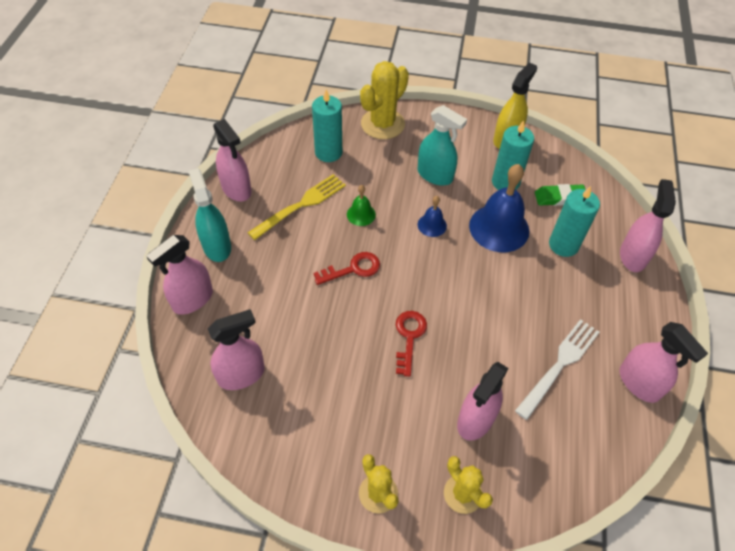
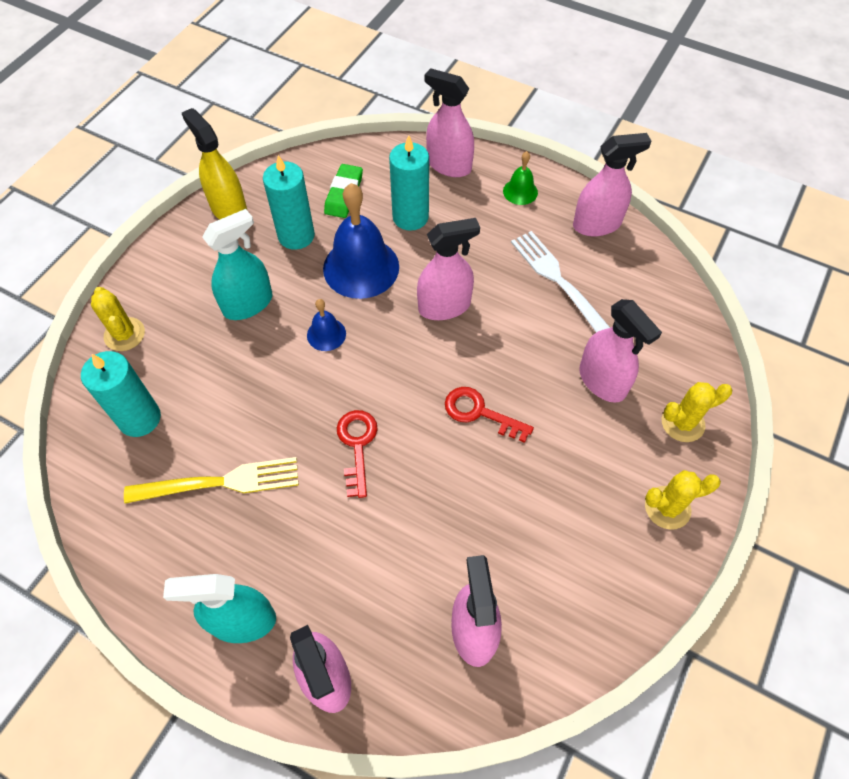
camera: 70 degrees left, 5 degrees up
(236, 189) = (144, 567): pink spray bottle -> pink spray bottle (444, 306)
(300, 205) = (220, 482): yellow fork -> yellow fork turned 105 degrees clockwise
(361, 214) = (272, 409): green bell -> green bell (520, 191)
(382, 124) = (124, 334): yellow cactus -> yellow cactus, size x0.61

